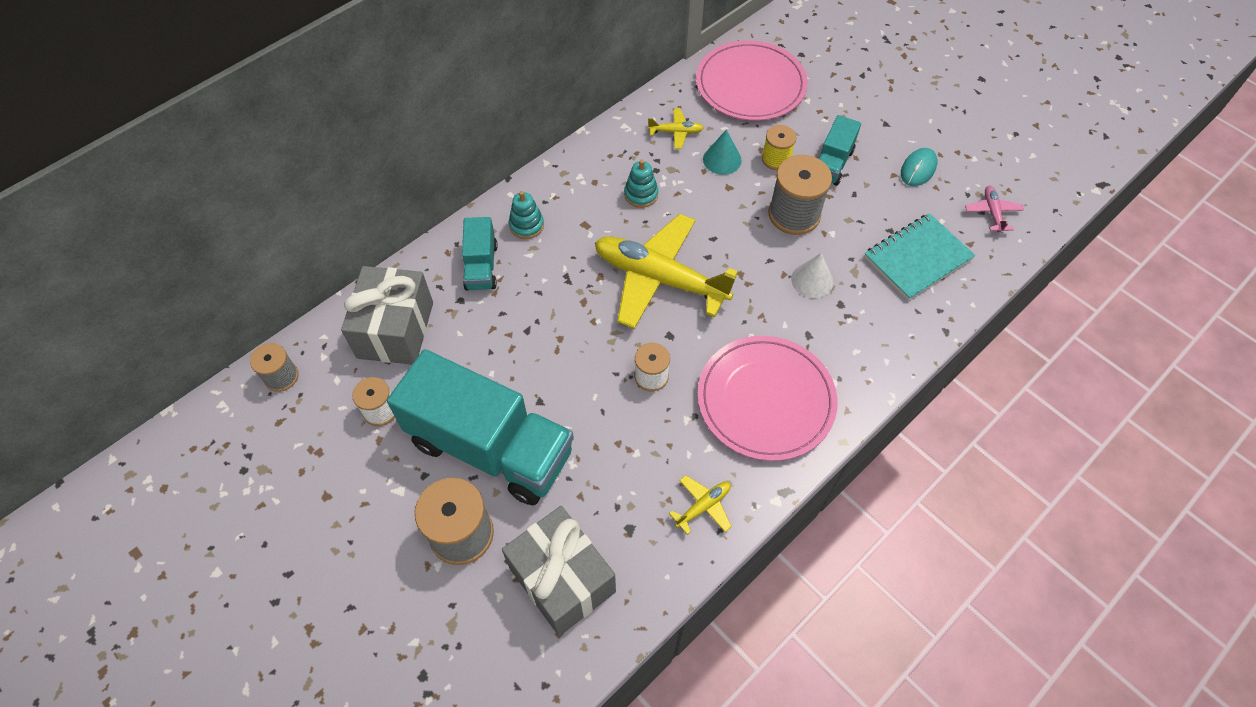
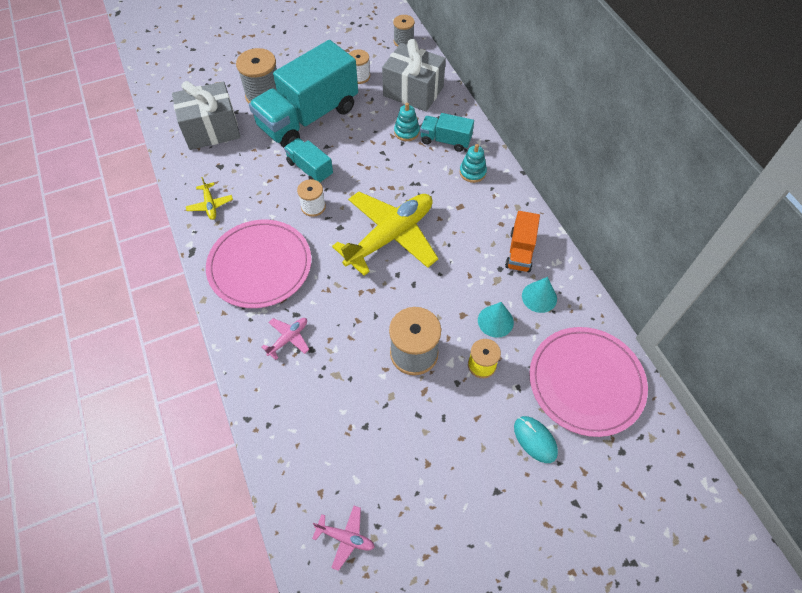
camera: 110 degrees right, 0 degrees up
(625, 158) = (520, 251): none -> orange truck
(641, 194) = (477, 250): turquoise stacking toy -> turquoise stacking toy (406, 132)
(676, 132) = (539, 297): yellow plane -> turquoise cone
(812, 280) = (342, 338): white cone -> none
(832, 163) = (460, 412): turquoise truck -> turquoise truck (310, 169)
(840, 330) = (288, 338): none -> pink plane
(917, 258) = (326, 434): turquoise notebook -> none
(918, 169) = (426, 492): turquoise mouse -> turquoise mouse (535, 439)

